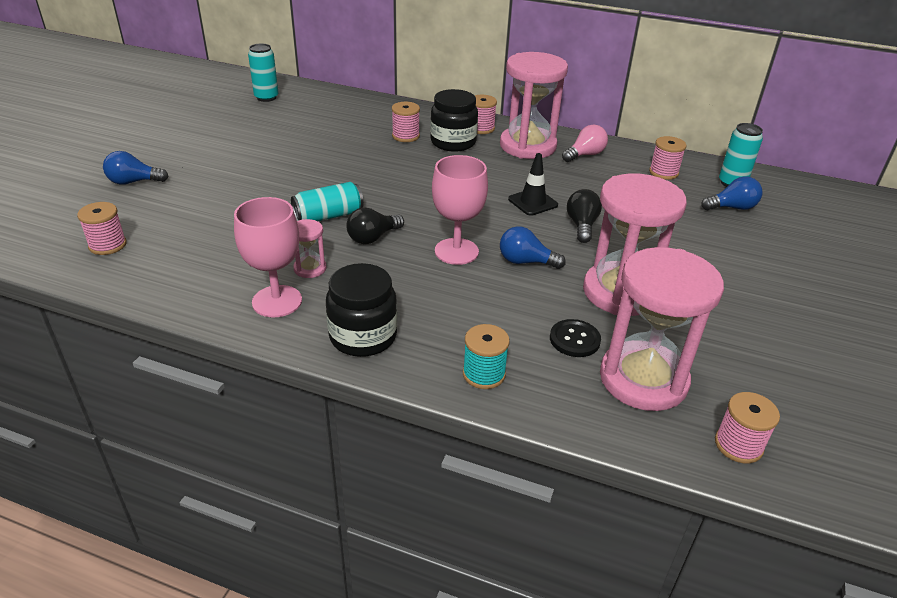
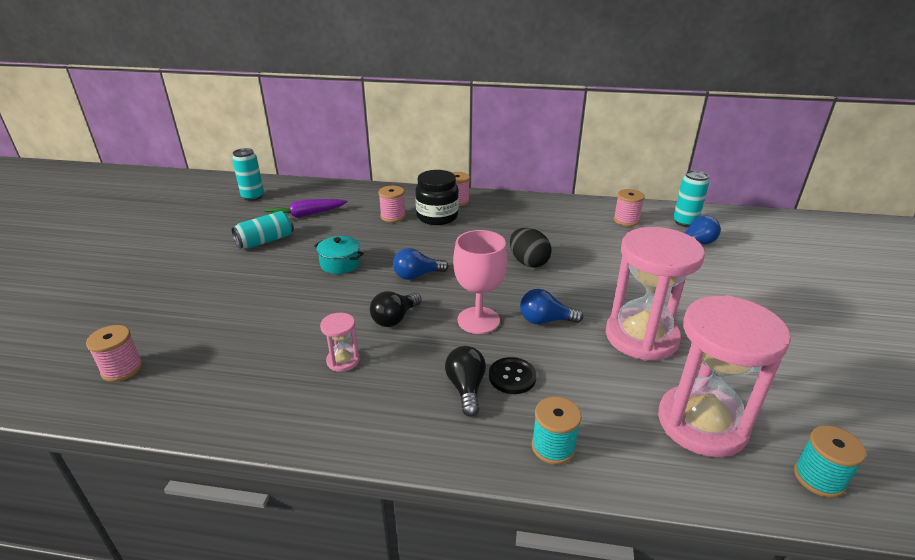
camera: 10 degrees left, 5 degrees down
(134, 182) = (138, 296): blue light bulb -> blue light bulb (417, 275)
(277, 301) = (319, 403): pink goblet -> none
(315, 123) = (306, 215): none -> purple carrot
(328, 216) = (345, 303): turquoise can -> turquoise can (265, 241)
(335, 177) = (340, 264): none -> turquoise pot
(363, 336) = (419, 427): black jar -> none
(528, 146) = (503, 212): pink hourglass -> none
(532, 202) = (528, 262): black traffic cone -> black egg
(574, 339) = (622, 393): black button -> black button (512, 377)
(581, 225) = (579, 278): black light bulb -> black light bulb (466, 388)
(585, 155) = (555, 213): pink light bulb -> none
(738, 445) = (818, 478): pink spool -> turquoise spool

